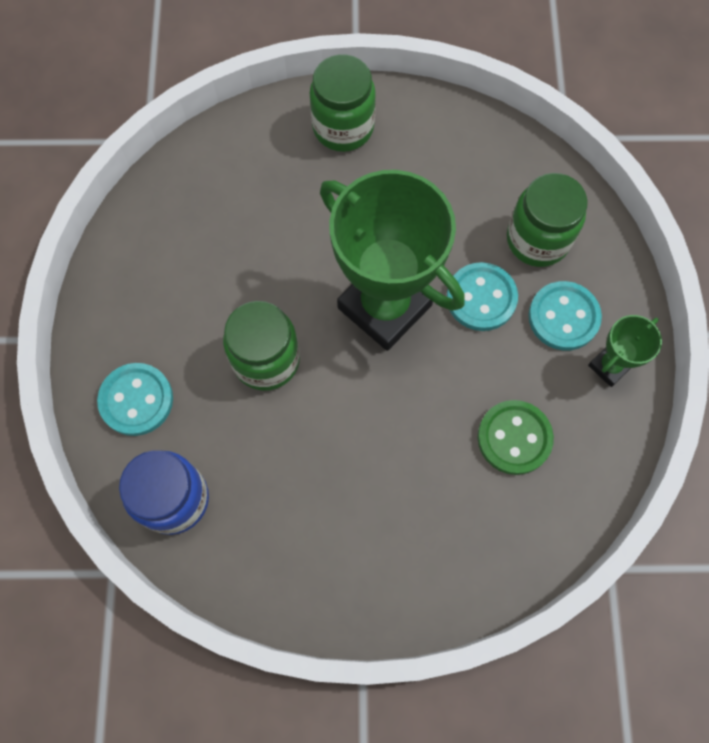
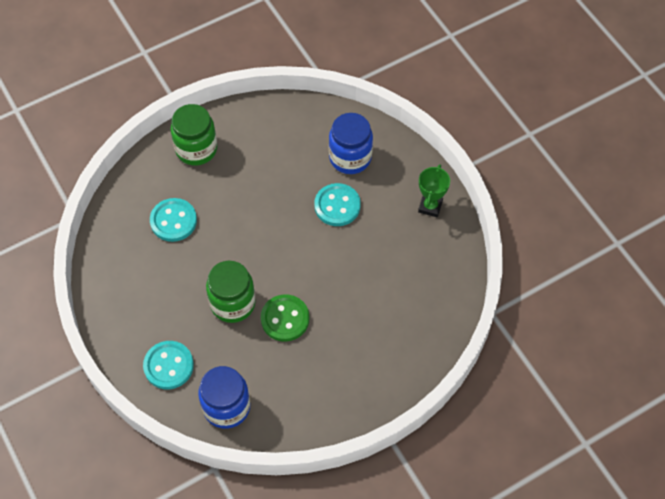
camera: 30 degrees left, 10 degrees down
(385, 306) = (284, 238): green trophy -> none
(514, 438) = (400, 272): green button -> green button (285, 319)
(537, 239) = (350, 157): green jar -> blue jar
(563, 317) = (389, 193): turquoise button -> turquoise button (173, 221)

